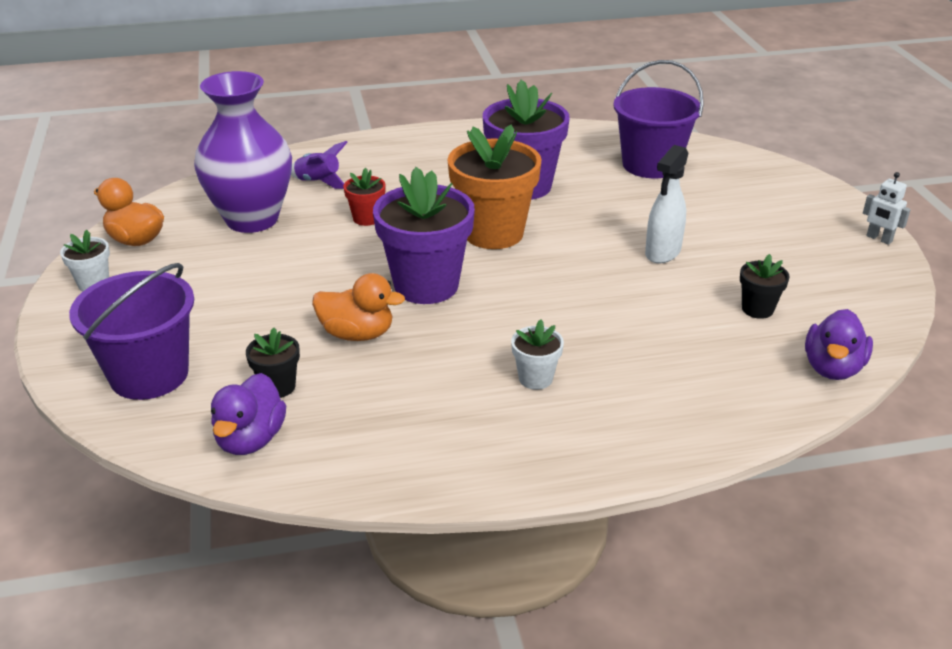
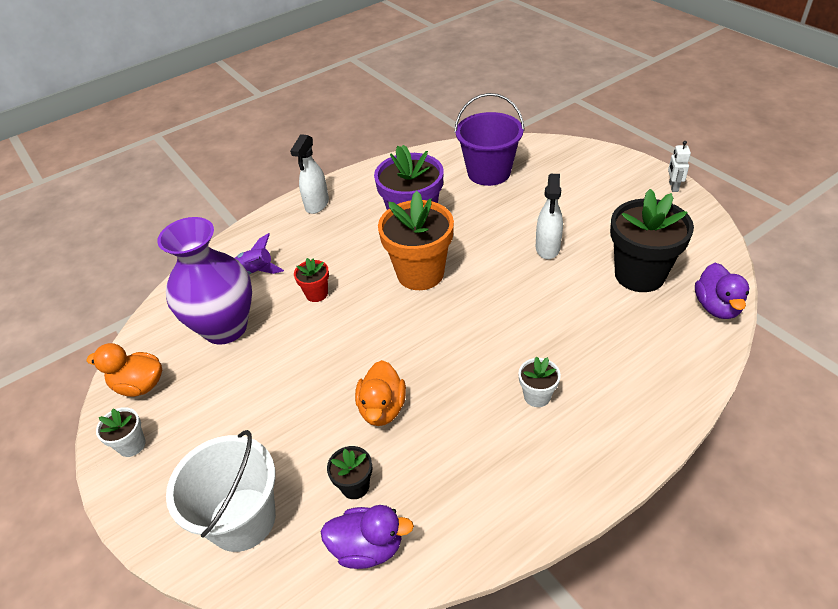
camera: 20 degrees left, 10 degrees up
(149, 374) = (242, 519): purple bucket -> white bucket
(250, 439) = (368, 547): purple duck -> purple duck turned 75 degrees counterclockwise
(357, 334) = (382, 408): orange duck -> orange duck turned 105 degrees clockwise
(426, 285) = (403, 341): purple flower pot -> none
(428, 143) = (317, 205): none -> white spray bottle
(757, 309) = (639, 275): black flower pot -> black flower pot, size x2.13
(879, 239) = (673, 186): white robot -> white robot turned 75 degrees clockwise

